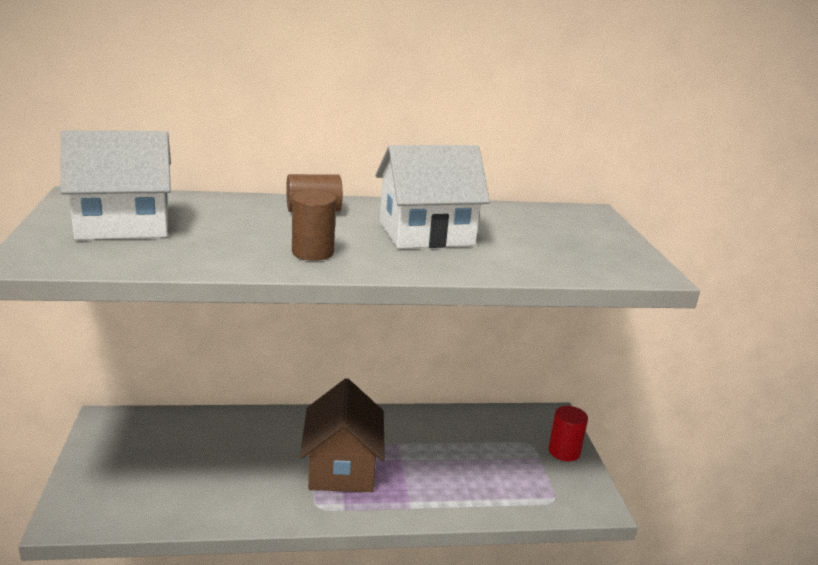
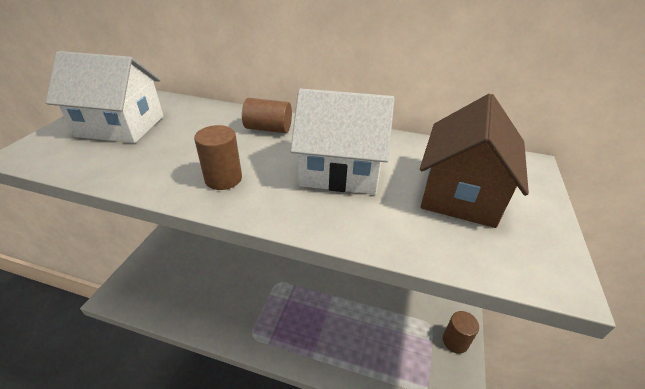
camera: 25 degrees right, 15 degrees up
(342, 467) = (285, 305): brown house -> brown house (460, 193)
(564, 451) = (455, 341): red cylinder -> brown cylinder

